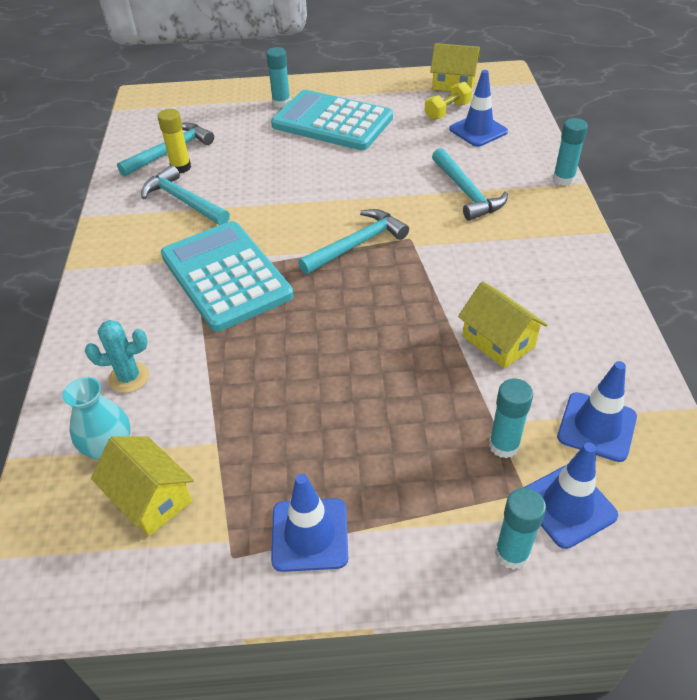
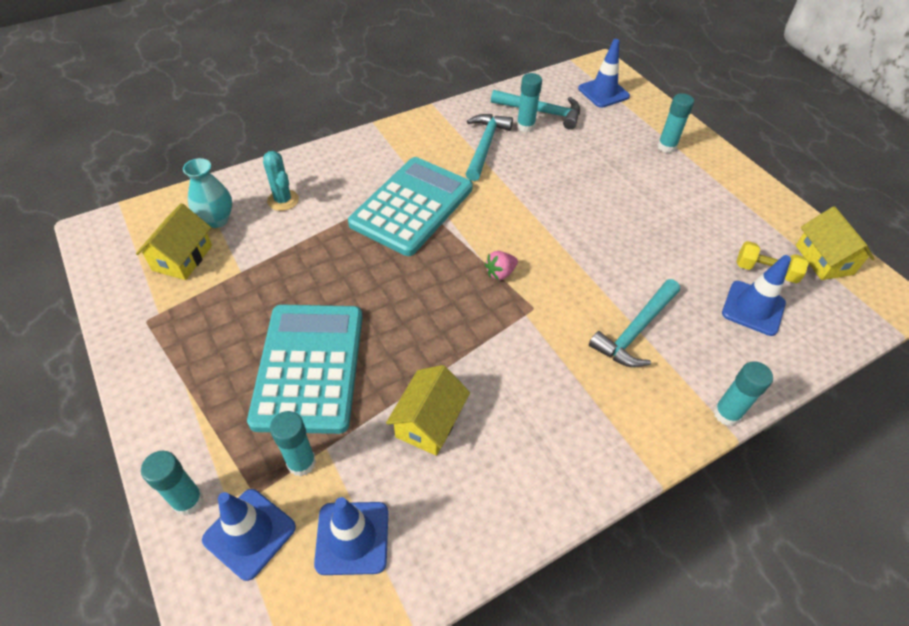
camera: 60 degrees right, 5 degrees up
(181, 167) = (525, 126): yellow glue stick -> turquoise glue stick
(309, 534) = (174, 357): blue traffic cone -> blue traffic cone (603, 92)
(332, 122) = (667, 191): turquoise calculator -> turquoise calculator (309, 367)
(357, 244) = (500, 273): turquoise hammer -> pink strawberry

